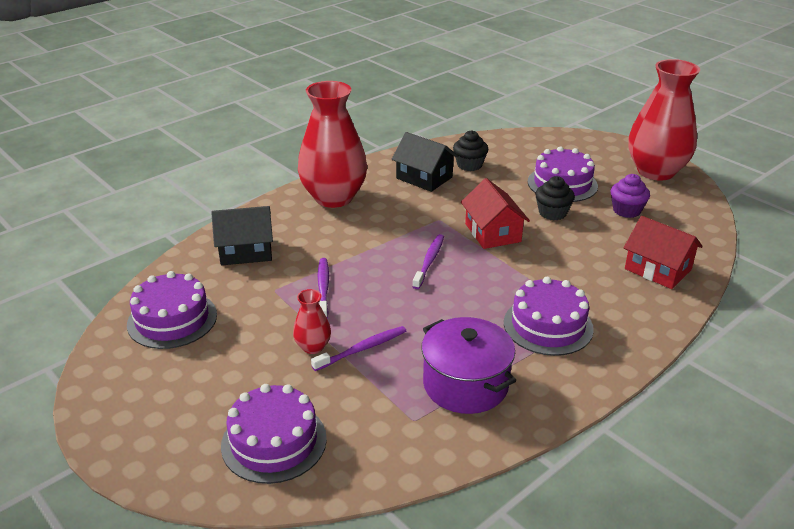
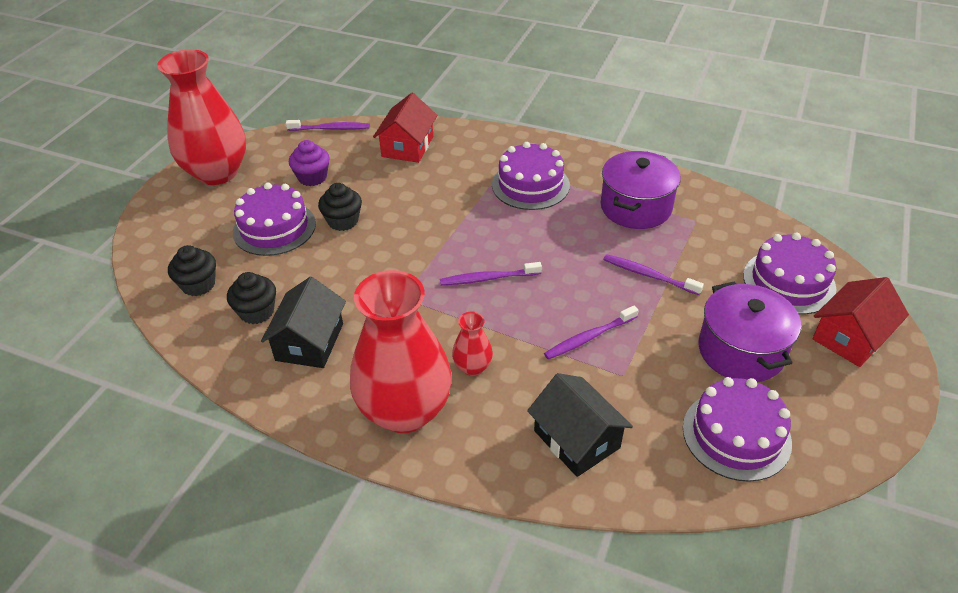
camera: 115 degrees left, 10 degrees up
(233, 361) = (741, 351): none -> purple pot
(313, 347) = (674, 307): red vase -> red vase (472, 367)
(492, 232) = (406, 251): red house -> red house (850, 337)
(514, 150) = (198, 285): none -> black cupcake
(710, 234) = (331, 129): none -> purple toothbrush

